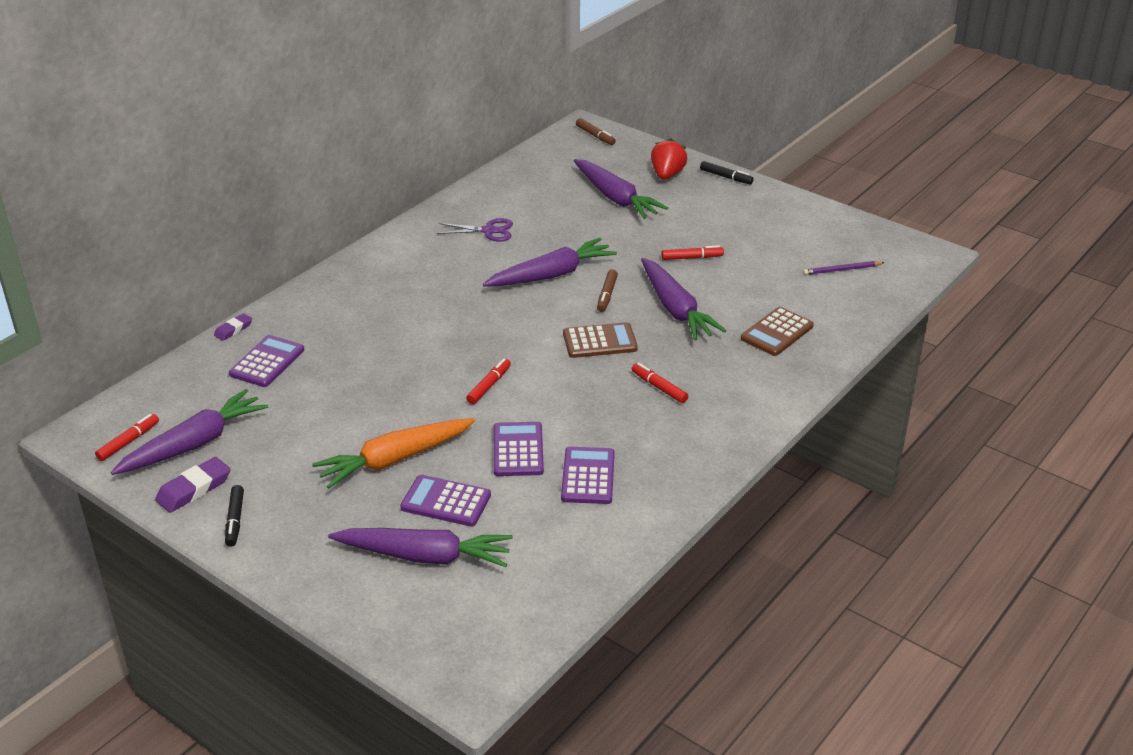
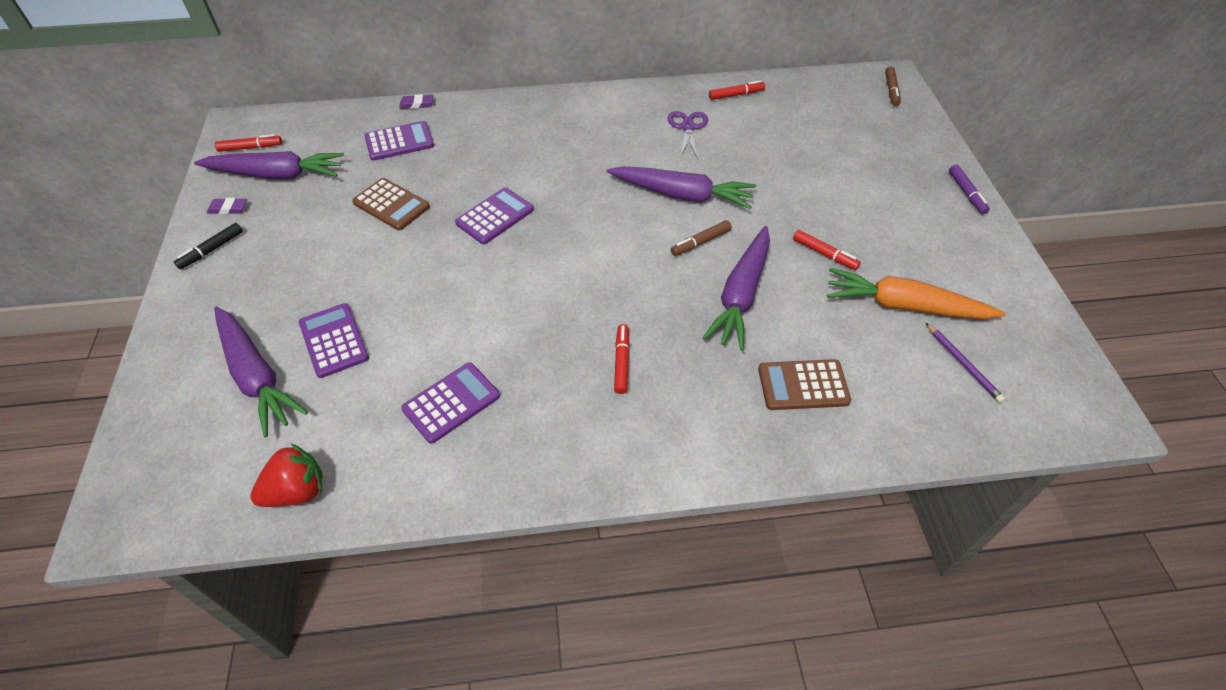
camera: 45 degrees right, 15 degrees up
(194, 489) = (228, 208): purple eraser -> purple eraser, size x0.61
(395, 460) = (356, 277): orange carrot -> orange carrot (904, 306)
(489, 231) = (687, 127): purple scissors -> purple scissors turned 135 degrees counterclockwise
(489, 386) = (501, 262): red marker -> red marker (736, 95)
(518, 450) = (440, 335): purple calculator -> purple calculator (495, 216)
(600, 341) = (635, 282): brown calculator -> brown calculator (391, 205)
(615, 198) = (832, 156): purple carrot -> none
(667, 175) = (909, 160): red strawberry -> red strawberry (297, 491)
(726, 177) = (966, 193): black marker -> purple marker
(841, 270) = (963, 364): purple pencil -> purple pencil turned 150 degrees counterclockwise

